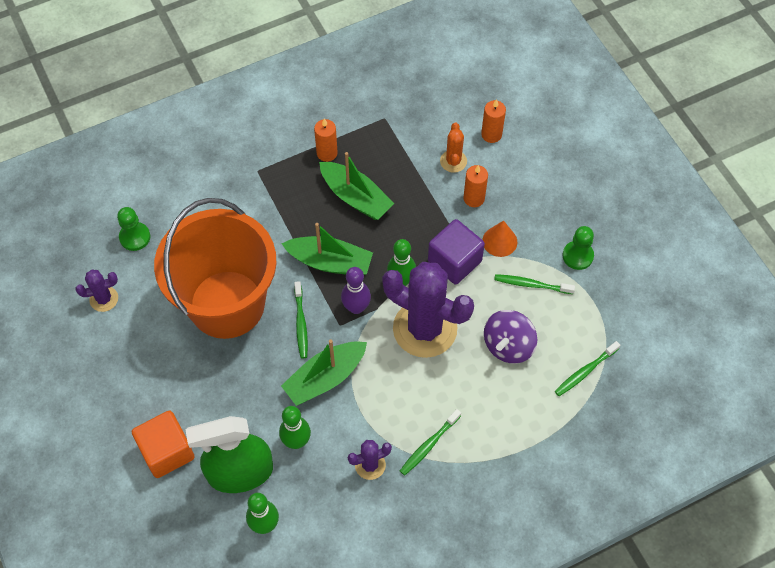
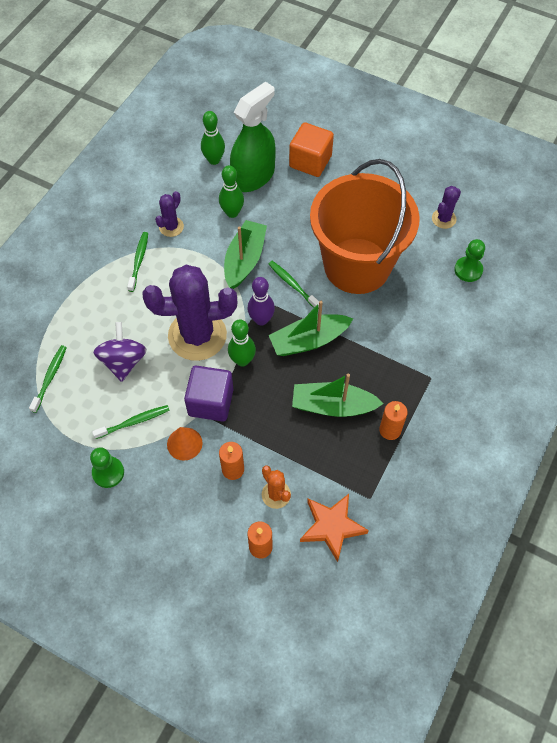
camera: 145 degrees right, 0 degrees up
(428, 116) = (332, 527): none -> orange star

